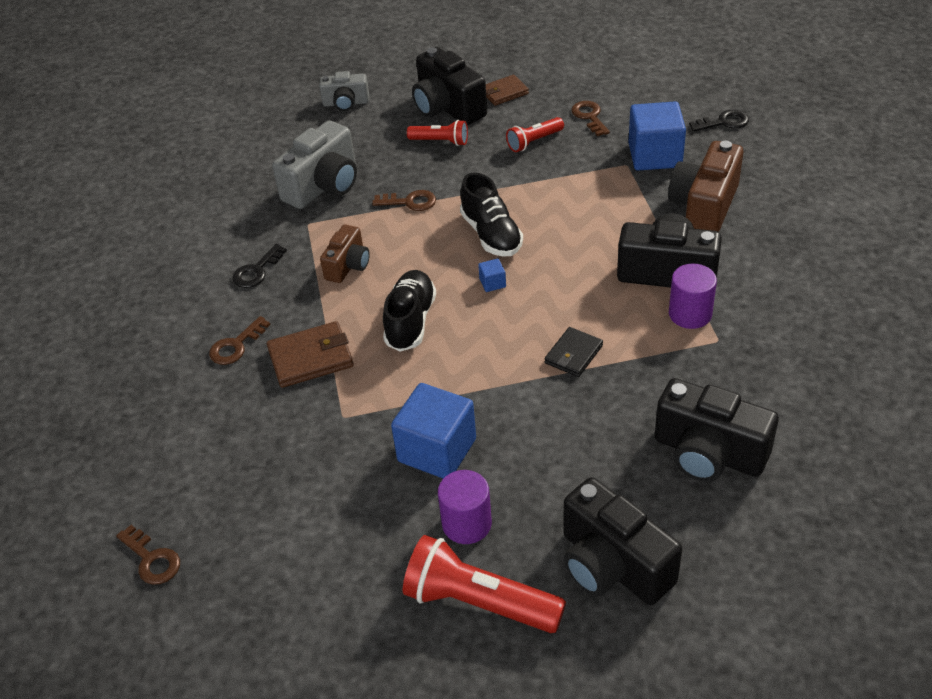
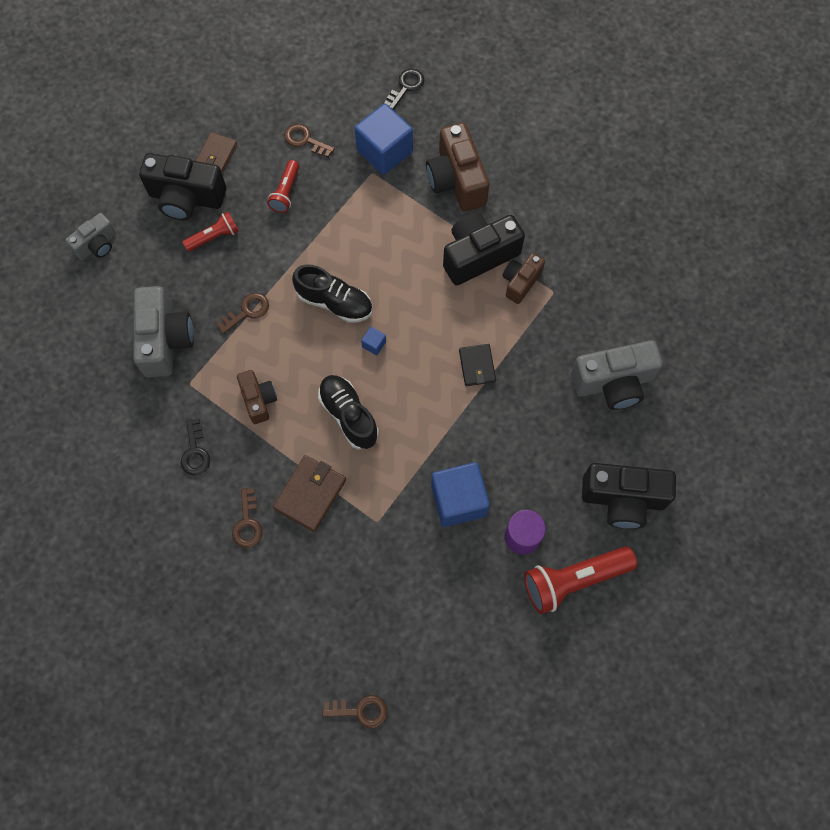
camera: 45 degrees left, 25 degrees up
(690, 314) = (520, 282): purple cylinder -> brown camera
(708, 453) = (613, 383): black camera -> grey camera

